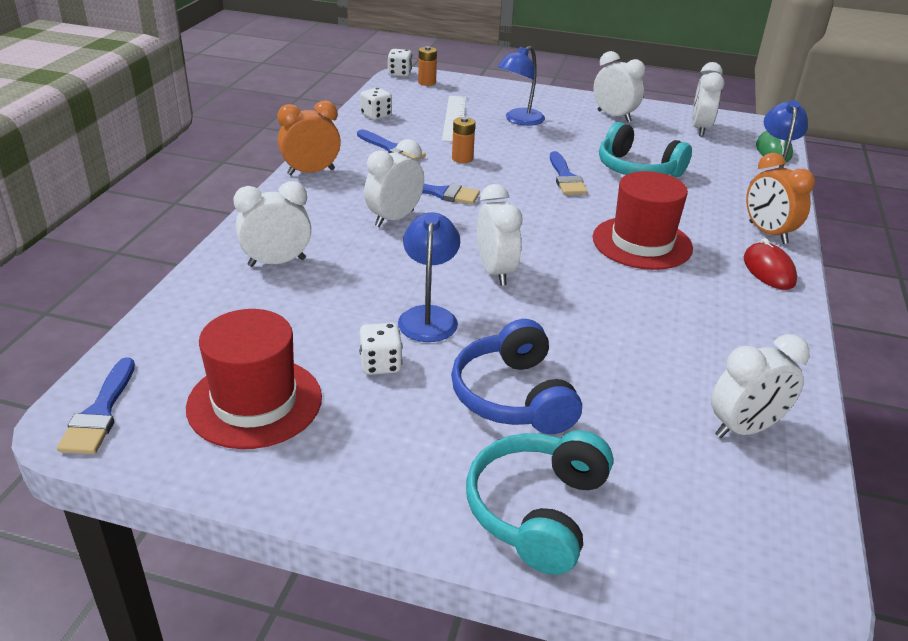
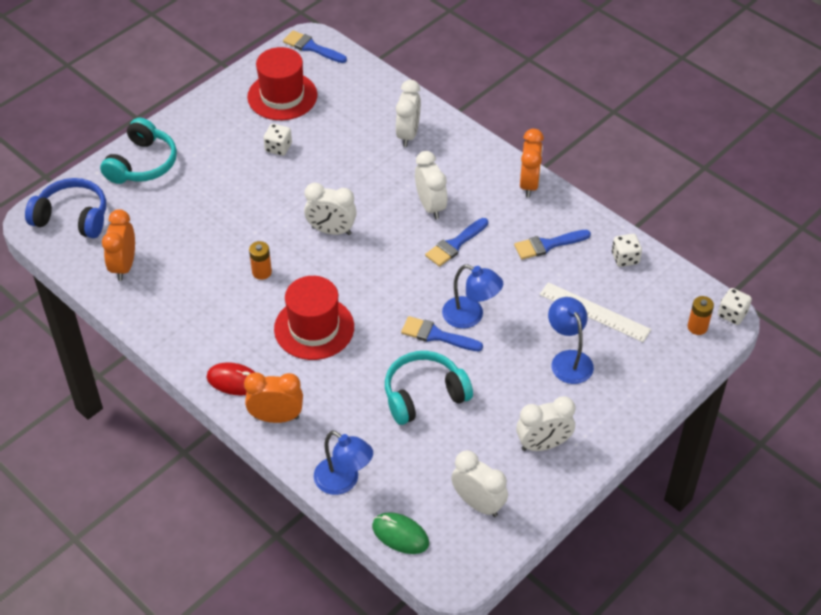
camera: 120 degrees right, 15 degrees up
(428, 316) = (307, 181): blue lamp -> blue lamp (470, 316)
(462, 158) = (507, 283): orange battery -> orange battery (262, 272)
(513, 396) = (216, 188): blue headphones -> blue headphones (72, 217)
(537, 510) = (142, 164): turquoise headphones -> turquoise headphones turned 60 degrees clockwise
(744, 429) = (124, 266): white clock -> orange clock

